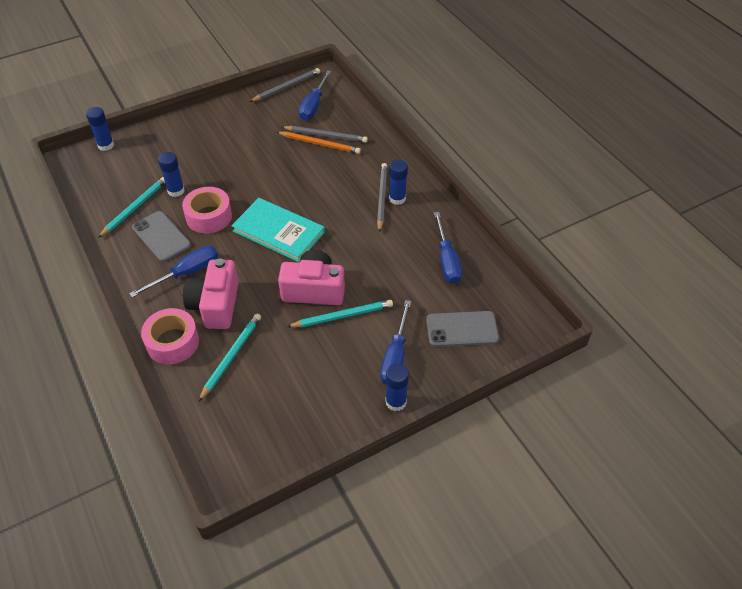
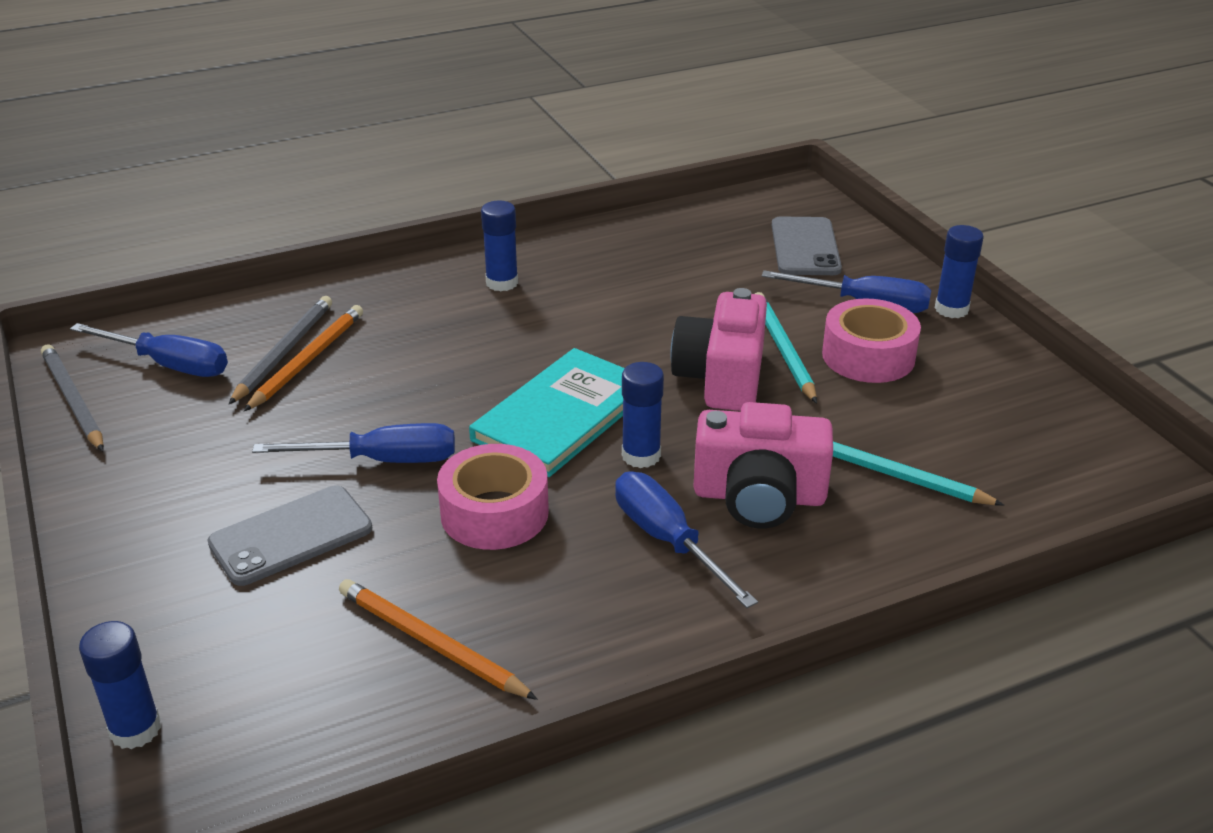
camera: 85 degrees left, 15 degrees down
(134, 208) = (431, 643): turquoise pencil -> orange pencil
(161, 236) = (545, 588): grey phone -> grey phone (291, 536)
(172, 342) = (861, 553): pink tape -> pink tape (868, 356)
(176, 191) = (388, 571): blue glue stick -> blue glue stick (641, 456)
(381, 198) = (495, 298): grey pencil -> none
(447, 260) = (660, 248): blue screwdriver -> blue screwdriver (382, 460)

